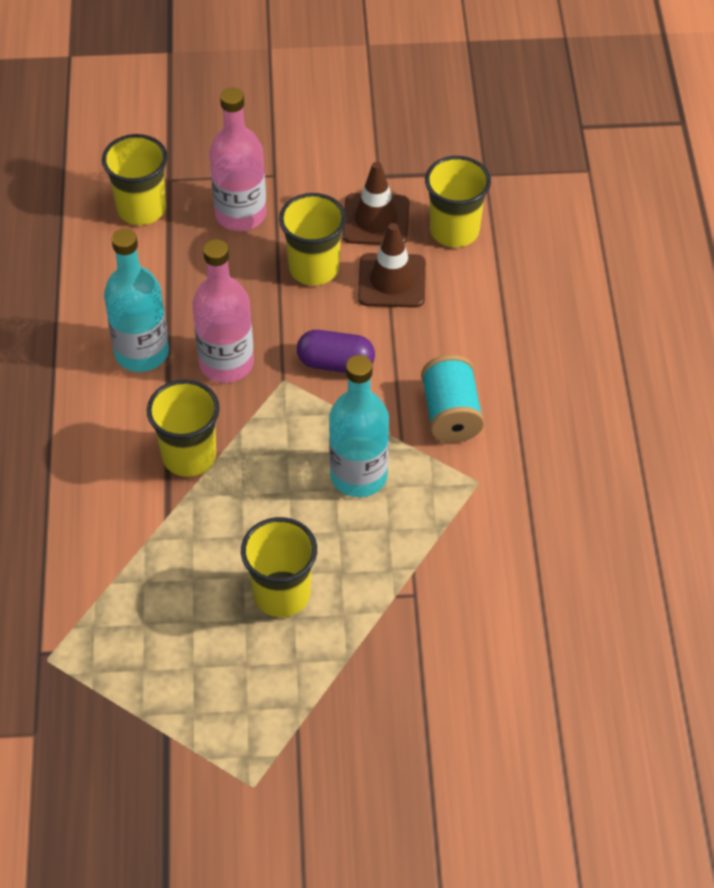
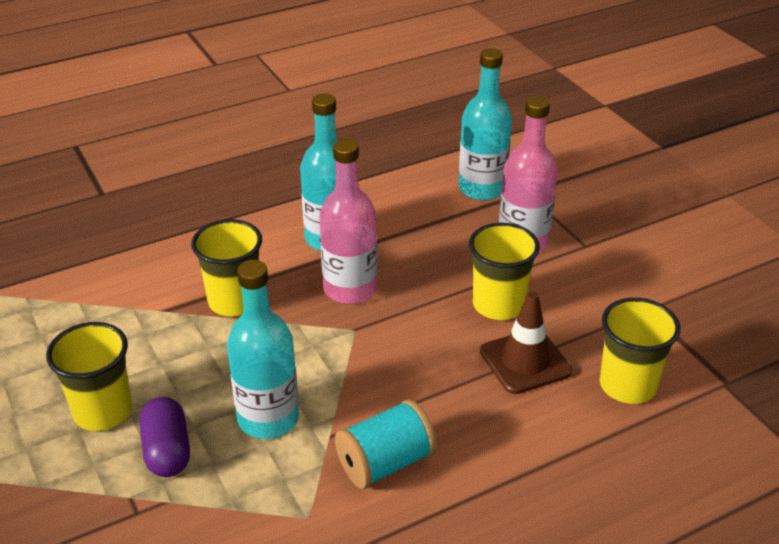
camera: 65 degrees right, 15 degrees down
(141, 209) = (482, 188): yellow cup -> turquoise bottle
(335, 363) = (395, 357): purple capsule -> purple capsule (167, 451)
(376, 220) = (591, 325): brown traffic cone -> none

